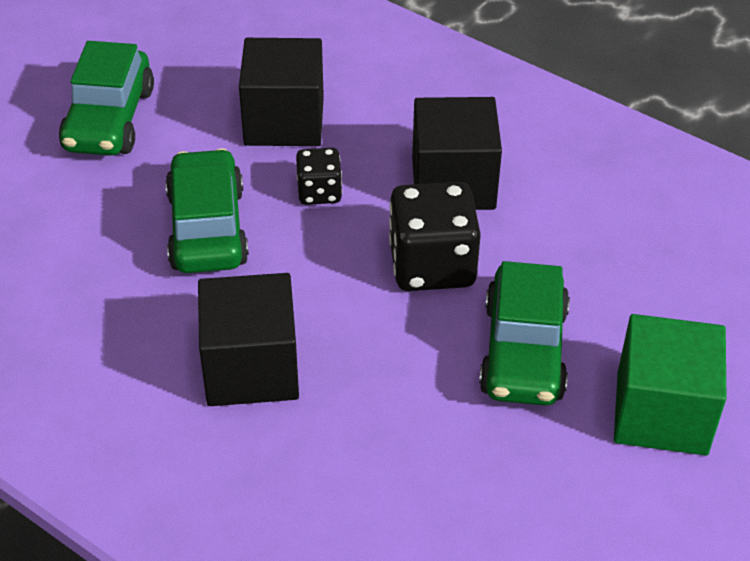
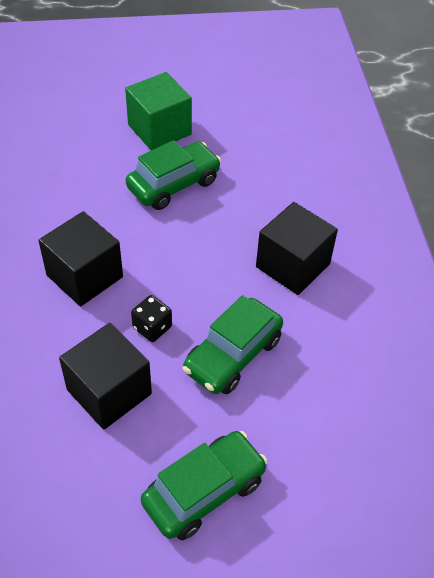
camera: 135 degrees left, 5 degrees up
(432, 265) = (155, 246): black dice -> none

